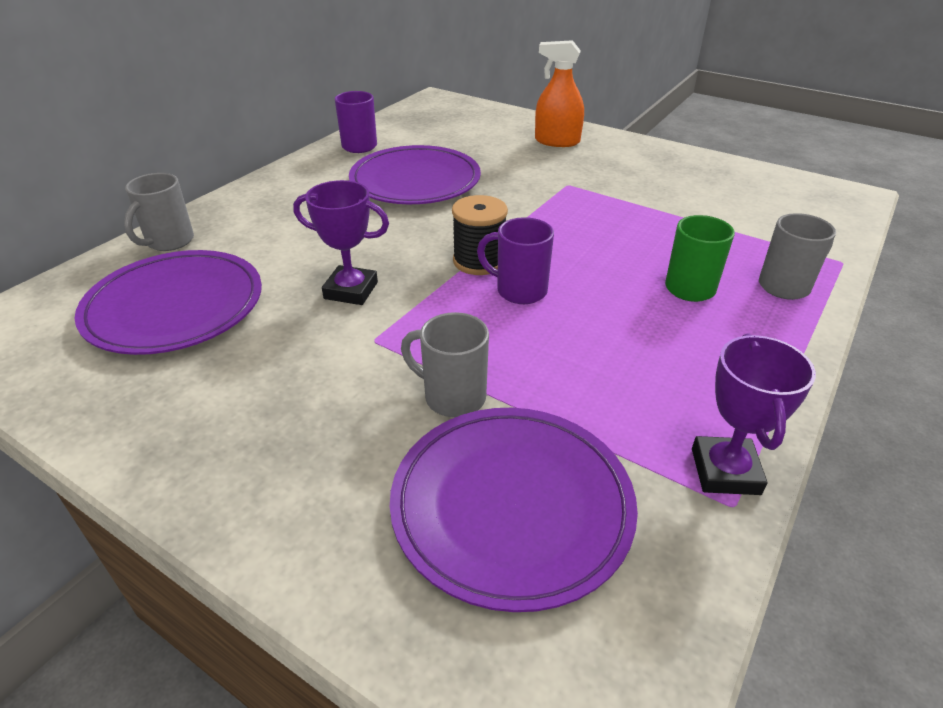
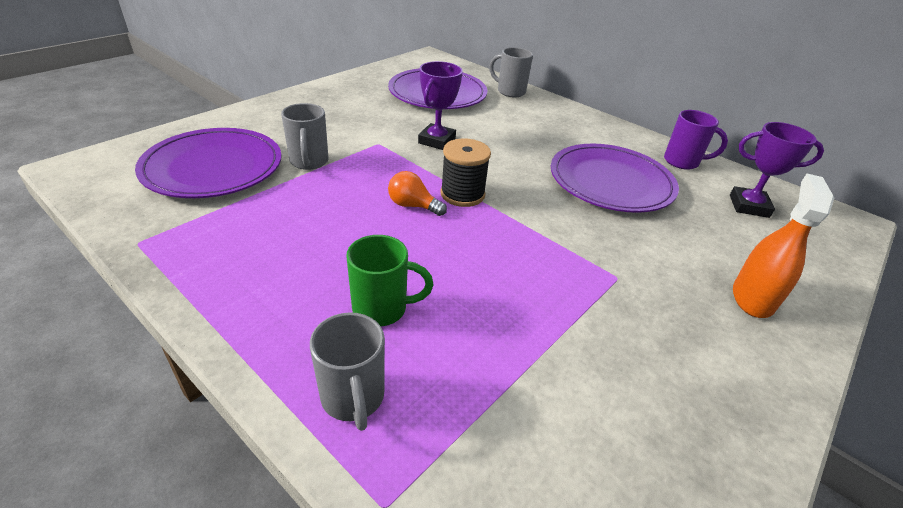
camera: 95 degrees right, 0 degrees up
(452, 397) = (309, 162): grey mug -> grey mug turned 135 degrees clockwise
(519, 290) = (413, 206): purple mug -> orange light bulb
(725, 471) = (163, 249): purple trophy -> purple trophy (748, 206)

